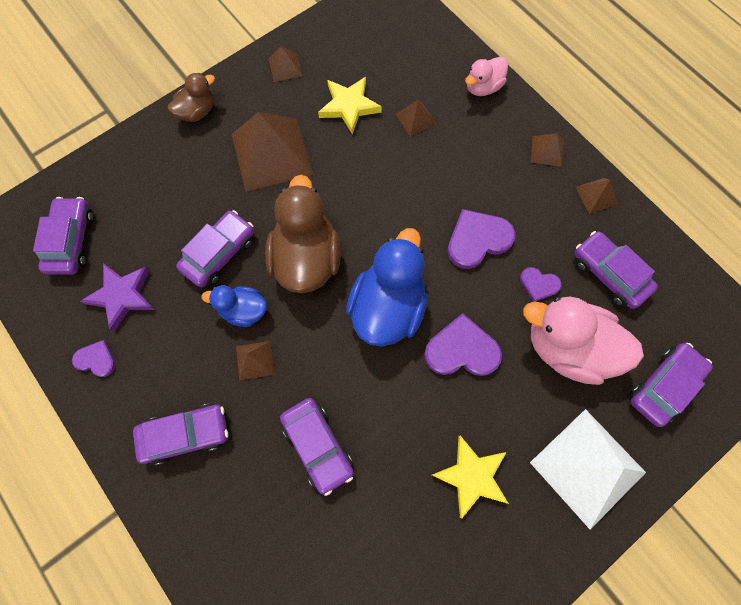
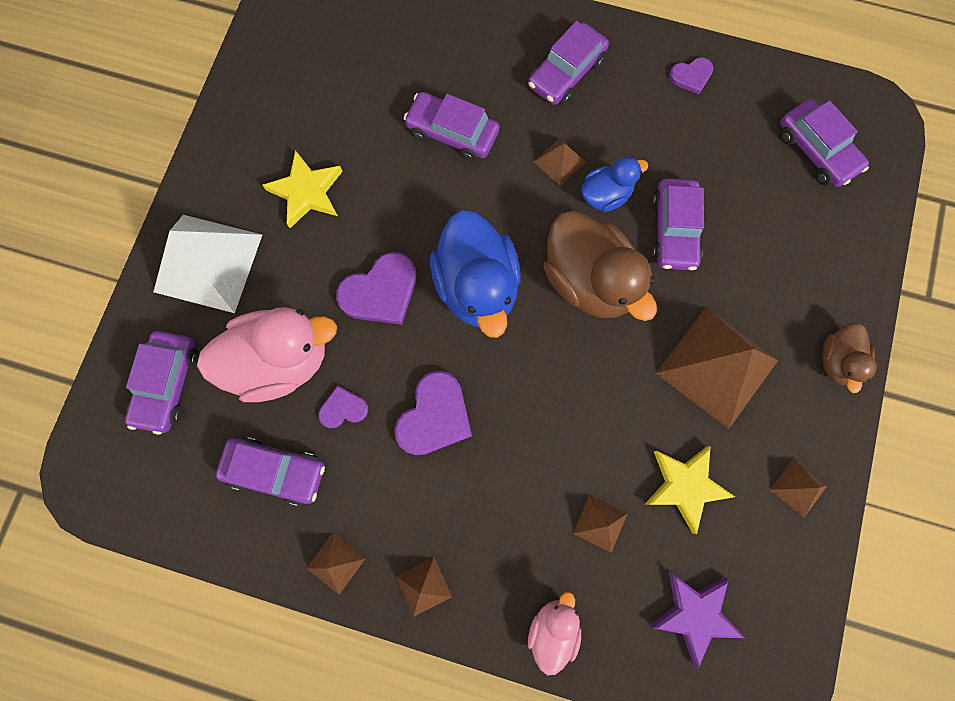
camera: 145 degrees right, 5 degrees up
(122, 296) = (722, 136): purple star -> purple star (694, 614)

